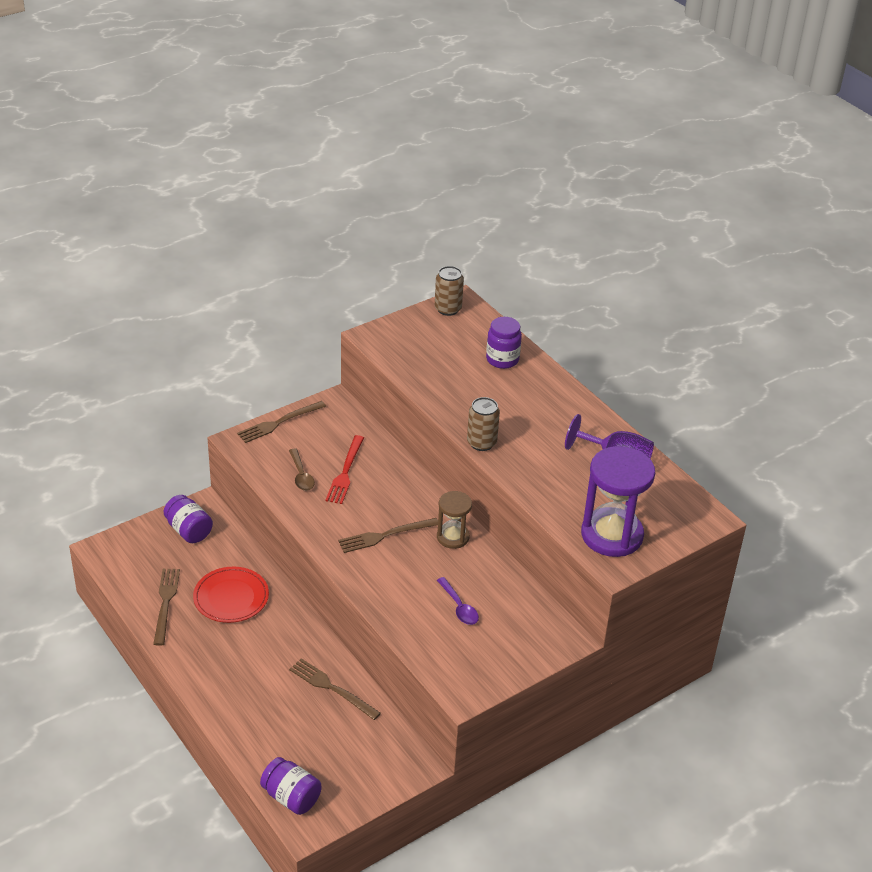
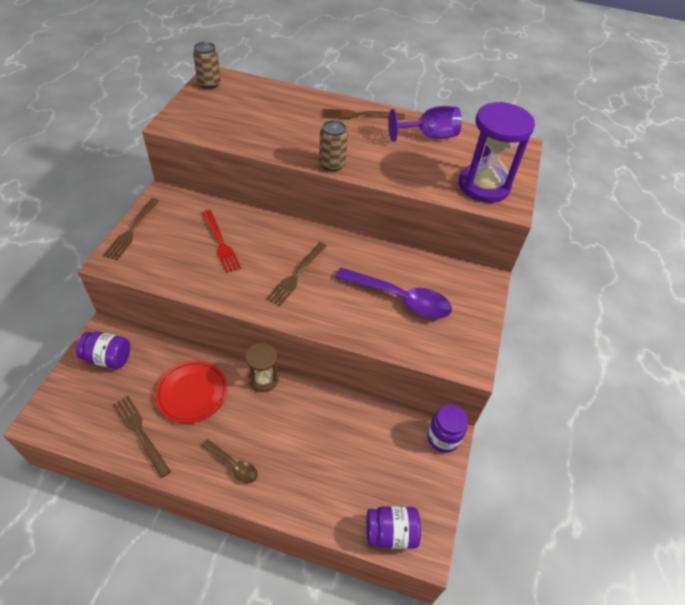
camera: 40 degrees left, 10 degrees up
(301, 475) = (188, 263): brown spoon -> brown spoon (233, 465)
(332, 688) = (334, 417): brown fork -> brown fork (359, 115)
(453, 537) = (344, 250): brown hourglass -> brown hourglass (263, 379)
(459, 607) = (400, 299): purple spoon -> purple spoon, size x1.94
(502, 359) = (284, 102): purple jar -> purple jar (443, 438)

